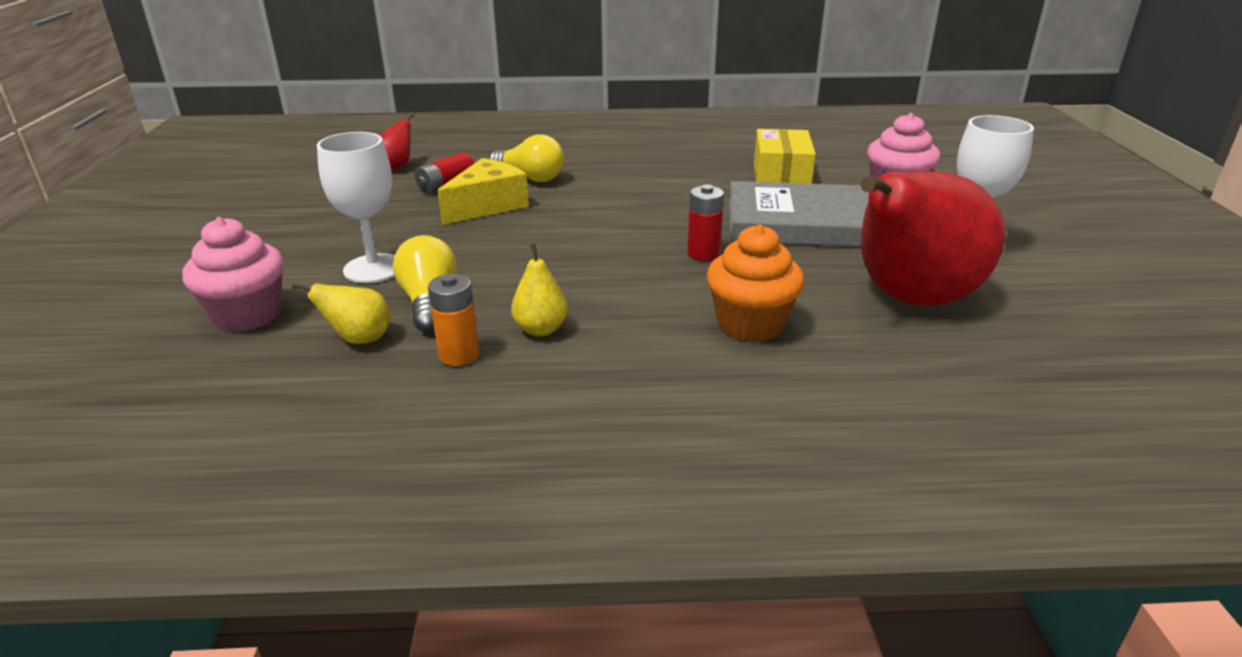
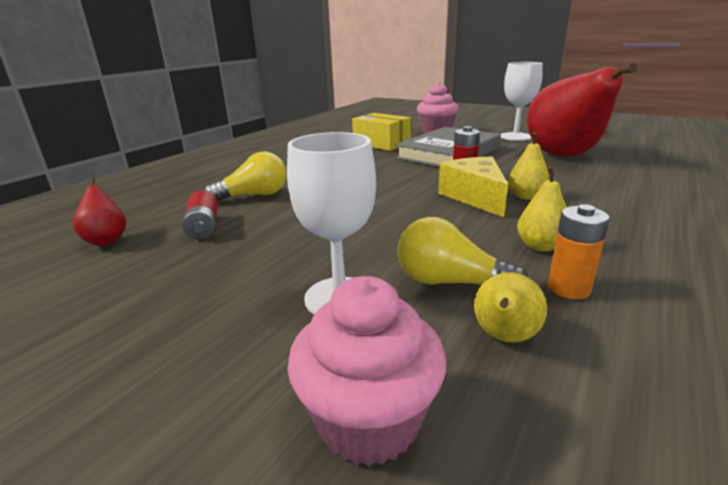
camera: 55 degrees left, 5 degrees down
(487, 206) = (281, 220): yellow cheese -> yellow cheese (475, 197)
(684, 300) = (526, 196): none -> yellow pear
(750, 325) = (573, 189): orange cupcake -> none

